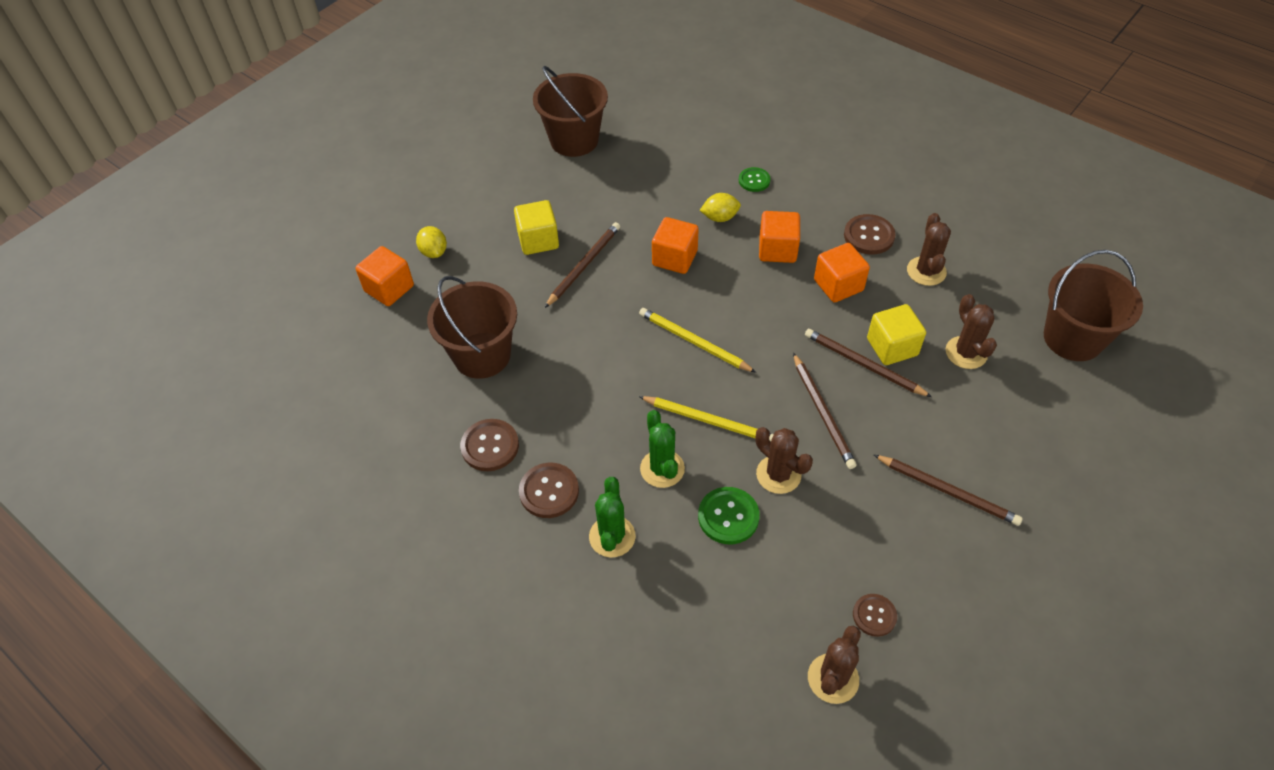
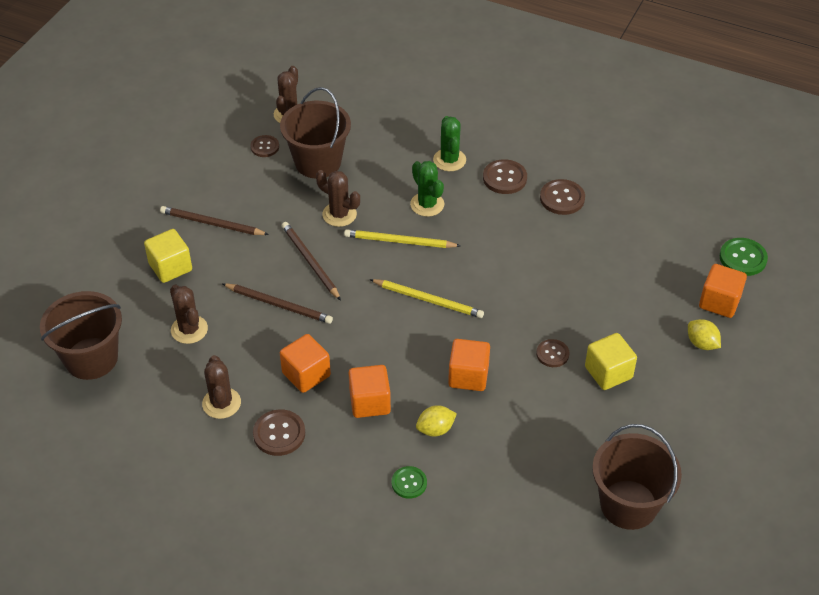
camera: 165 degrees right, 5 degrees down
(482, 355) = (604, 260): brown bucket -> brown bucket (318, 162)
(584, 265) = (552, 354): brown pencil -> brown button
(728, 516) = (371, 183): green button -> green button (743, 258)
(892, 347) = (254, 324): yellow cube -> yellow cube (170, 267)

